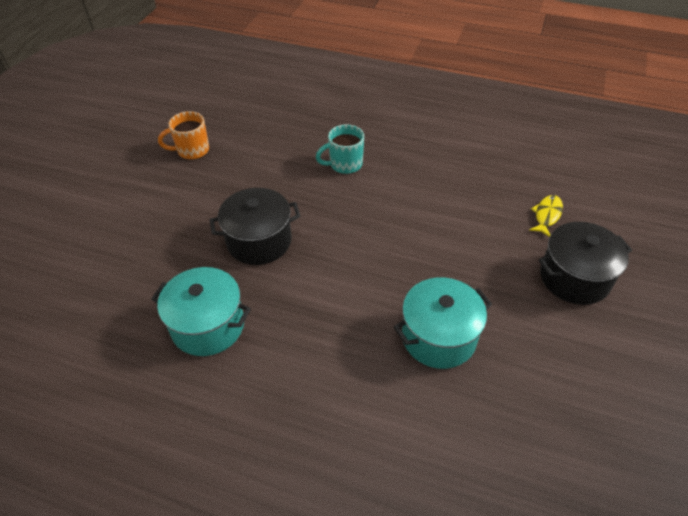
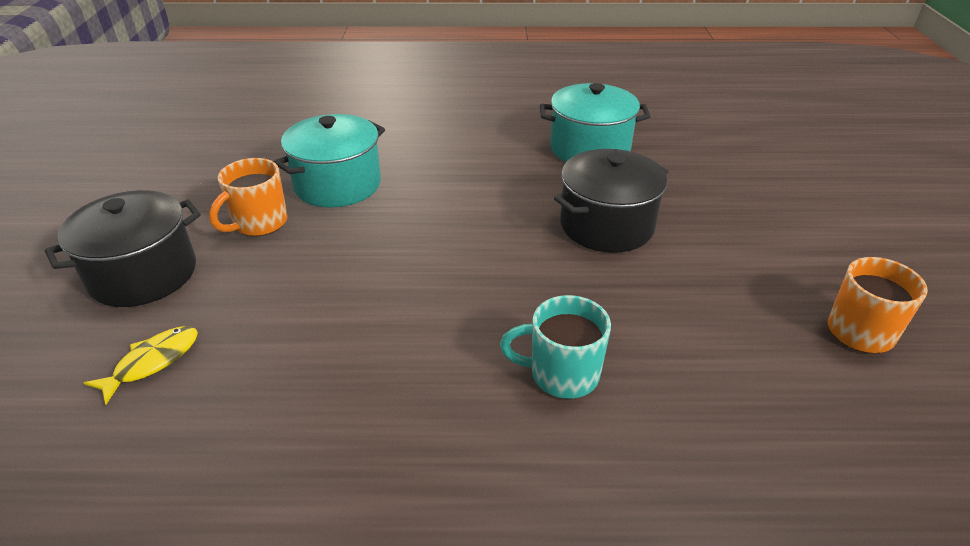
camera: 160 degrees right, 10 degrees down
(344, 164) = (562, 374): turquoise mug -> turquoise mug turned 135 degrees counterclockwise
(501, 306) = (259, 223): none -> orange mug
(546, 215) = (152, 362): yellow fish -> yellow fish turned 150 degrees counterclockwise

